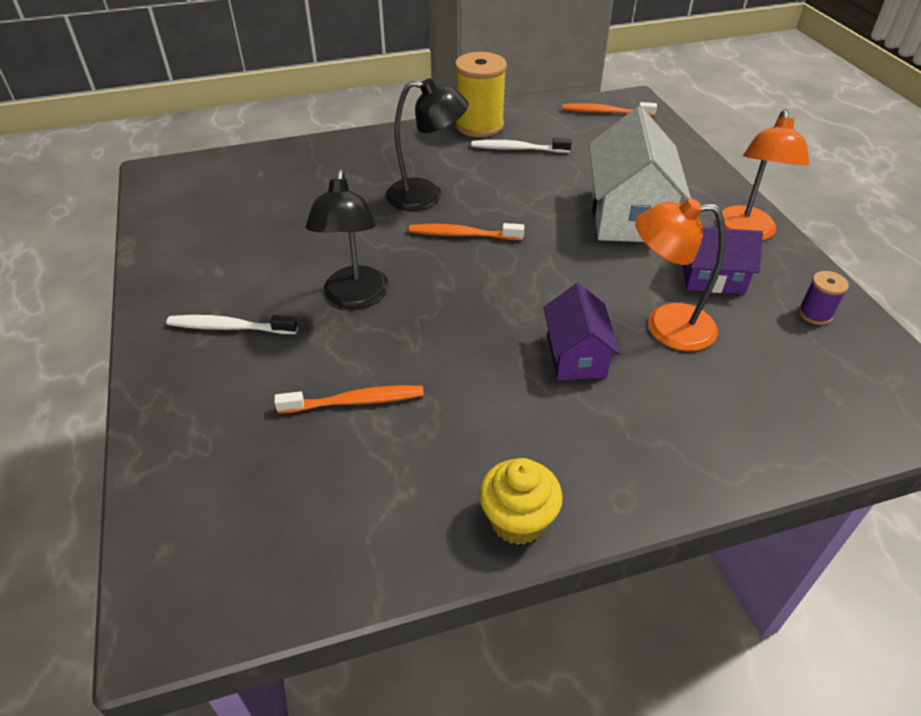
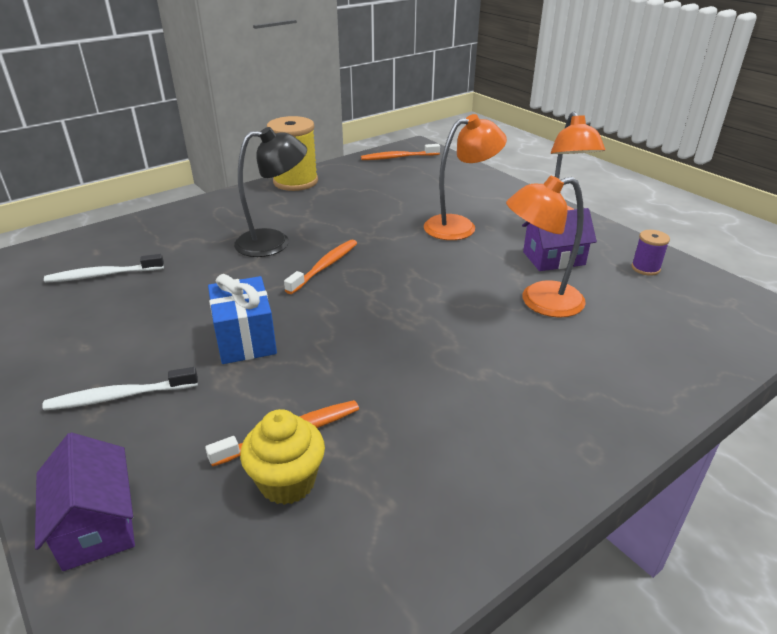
camera: 20 degrees left, 10 degrees down
(355, 297) = (245, 339): black lamp -> blue gift
(463, 235) = (324, 267): orange toothbrush -> orange toothbrush turned 135 degrees clockwise
(517, 149) = (339, 194): white toothbrush -> white toothbrush (103, 275)
(518, 521) = (509, 499): yellow cupcake -> yellow cupcake (287, 482)
(576, 356) = (479, 342): purple house -> purple house (97, 524)
(628, 215) = (460, 226): white house -> orange lamp

